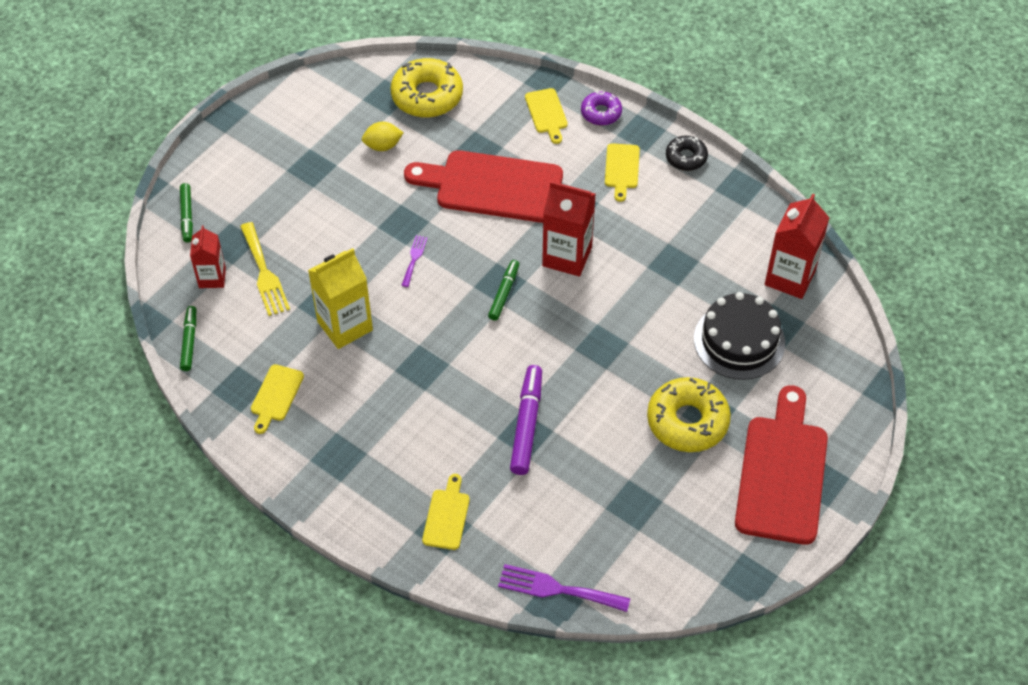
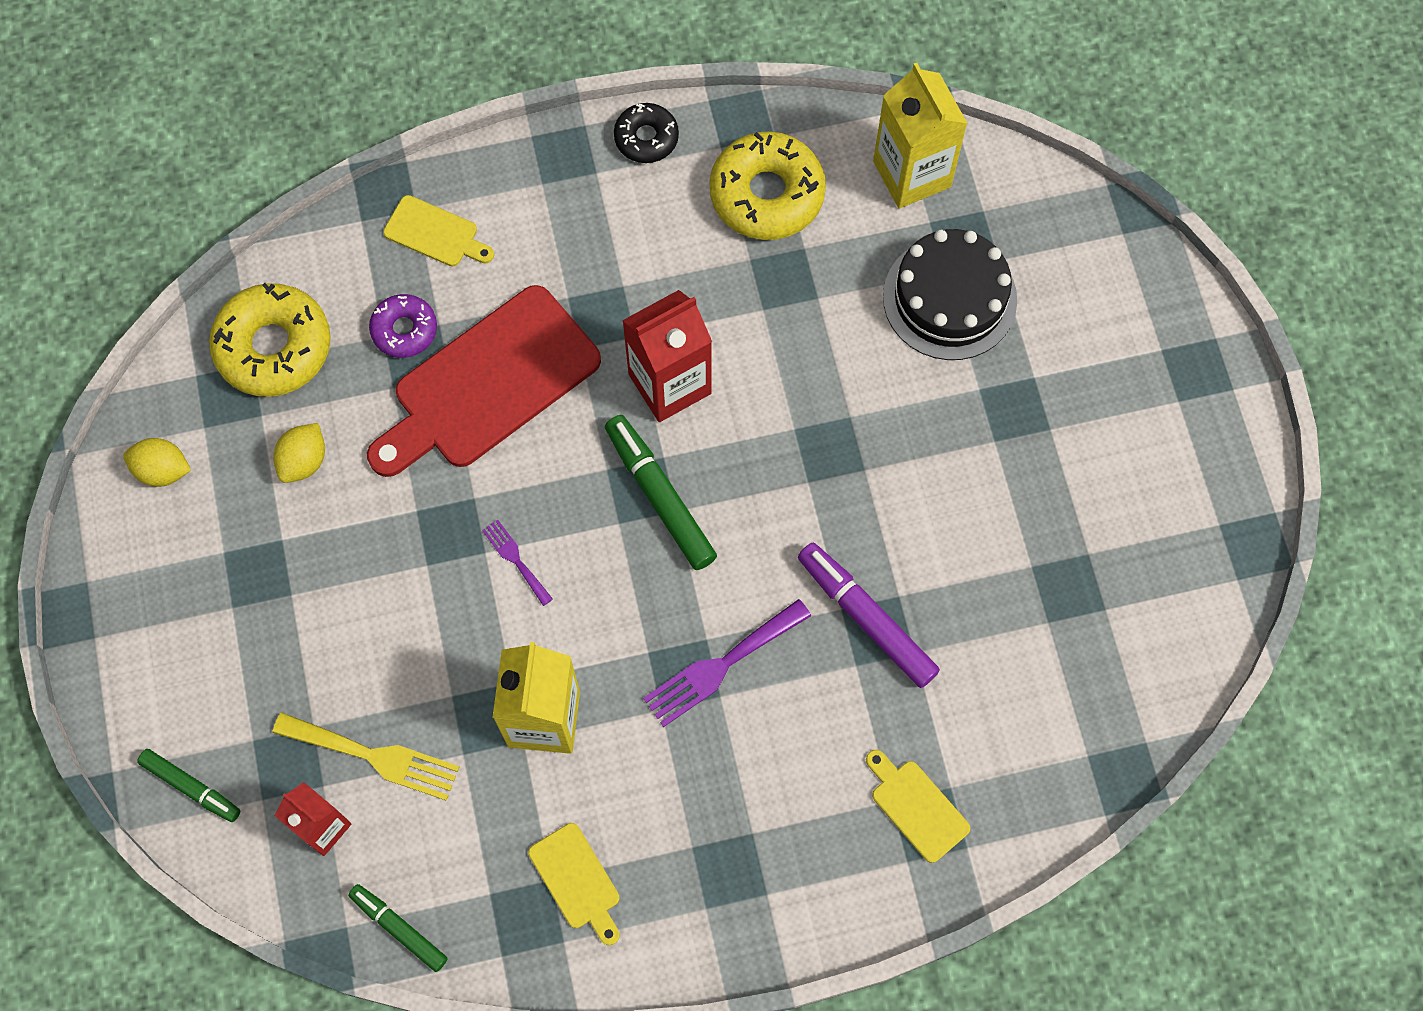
camera: 50 degrees left, 15 degrees up
(327, 99) = (163, 470): none -> yellow lemon
(504, 293) = (659, 497): green marker -> green marker, size x1.60
(557, 589) = (1110, 758): purple fork -> purple fork (721, 666)
(601, 113) = (492, 173): purple donut -> purple donut (404, 330)
(622, 169) = (598, 220): yellow cutting board -> none
(687, 421) = (1008, 441): yellow donut -> yellow donut (767, 194)
(782, 473) = (1155, 400): red cutting board -> none
(790, 277) = (912, 174): red carton -> yellow carton

